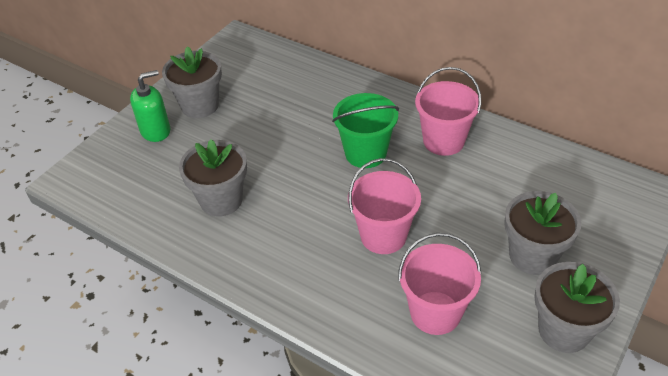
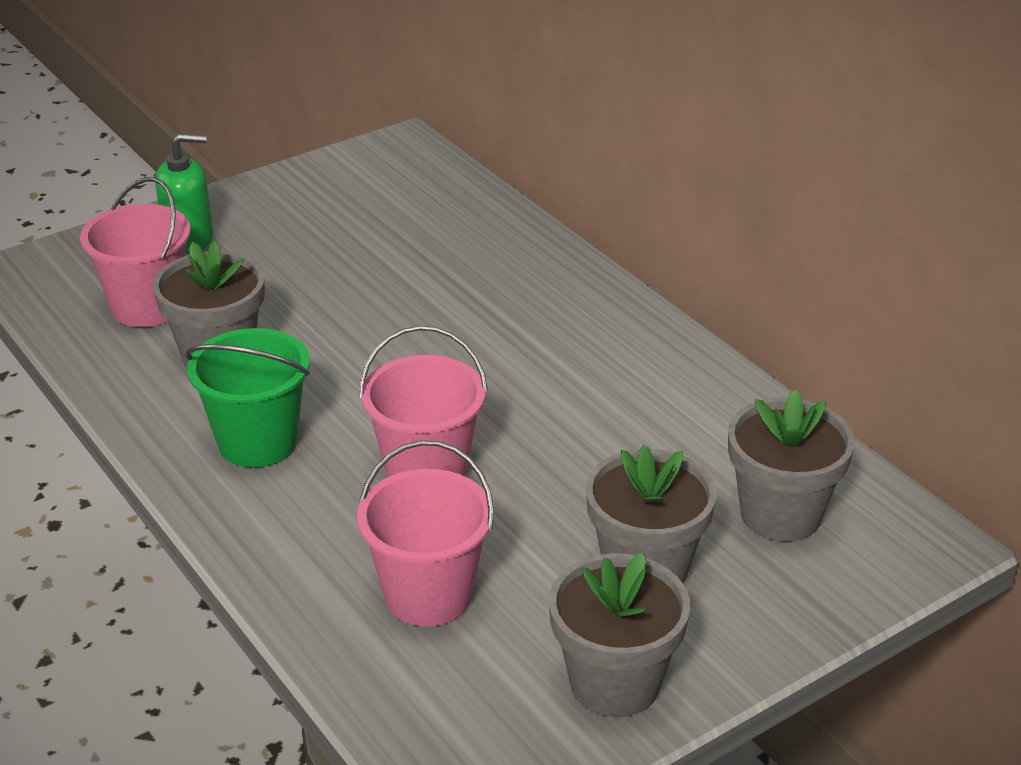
camera: 20 degrees right, 10 degrees down
(200, 105) = (277, 222): grey flower pot -> grey flower pot (780, 514)
(365, 153) = (484, 354): green bucket -> green bucket (257, 442)
(443, 141) = (625, 371): pink bucket -> pink bucket (147, 307)

